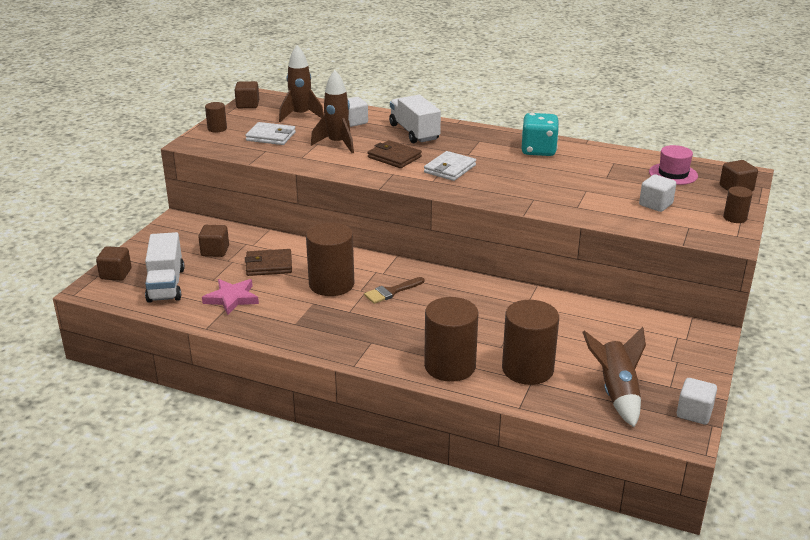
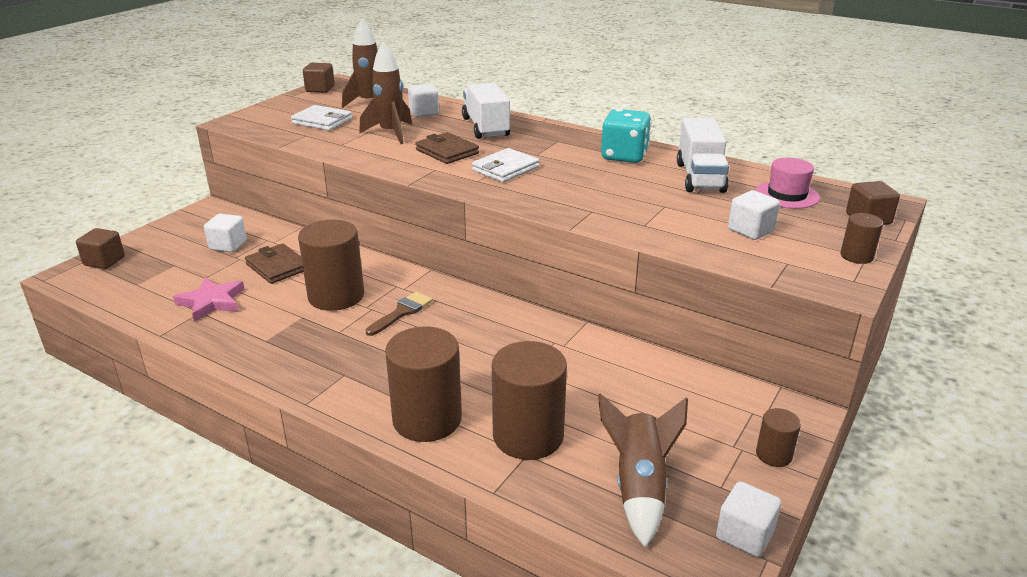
camera: 10 degrees right, 0 degrees up
(166, 285) = (150, 278): white truck -> white truck (700, 177)
(215, 251) = (228, 245): brown cube -> white cube
(217, 128) = (270, 110): brown cylinder -> brown cylinder (774, 455)
(269, 265) = (277, 267): brown wallet -> brown wallet turned 45 degrees clockwise
(391, 292) = (402, 312): brown brush -> brown brush turned 150 degrees clockwise

